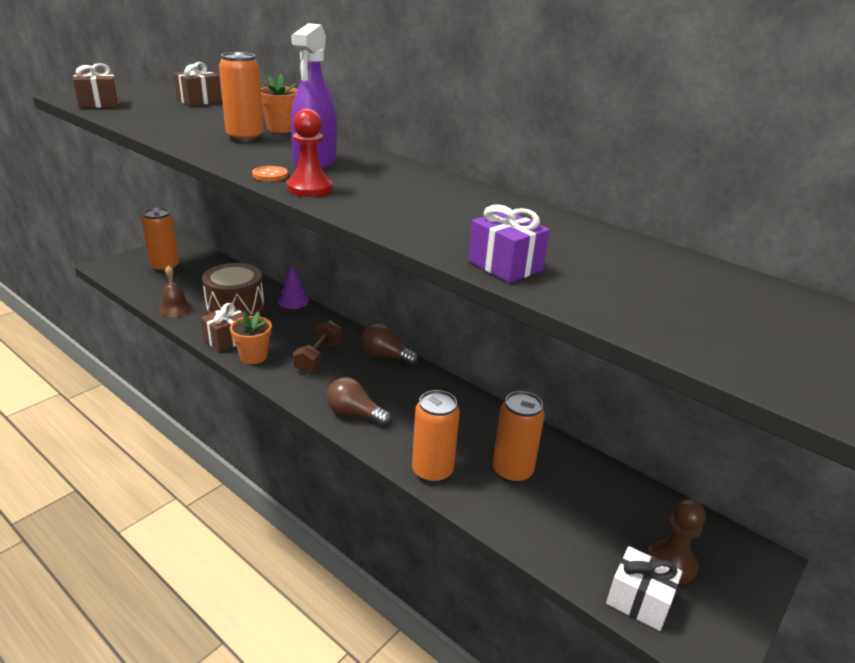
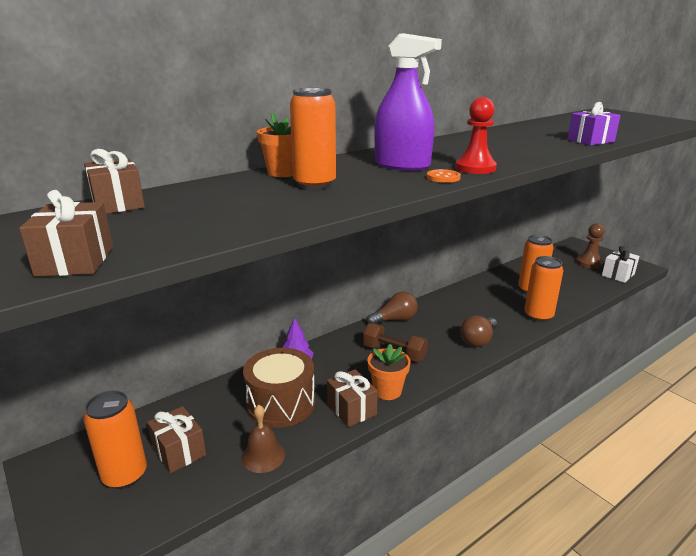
camera: 75 degrees left, 5 degrees down
(185, 279) = (179, 451): none -> brown gift
(385, 356) = (395, 320): brown light bulb -> brown light bulb turned 150 degrees counterclockwise

